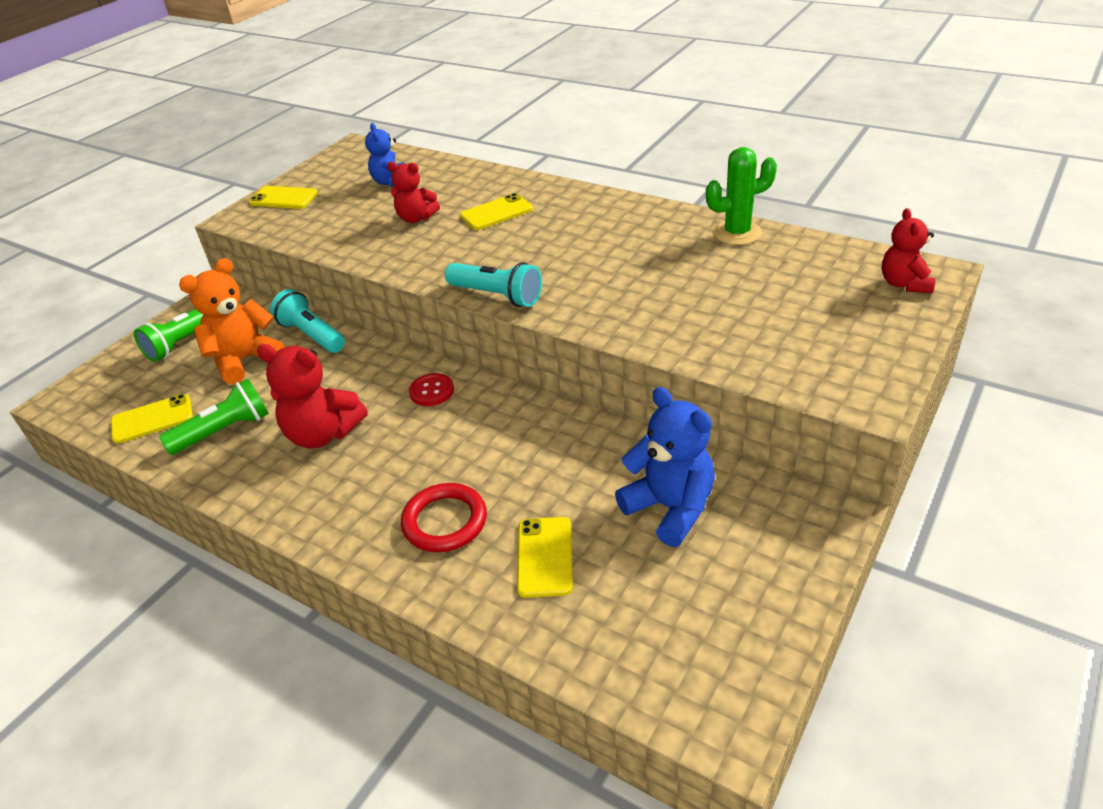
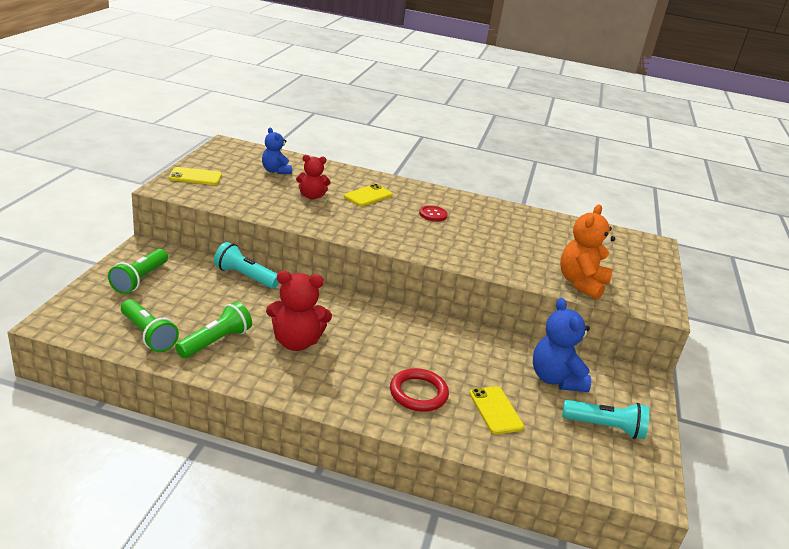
camera: 25 degrees left, 10 degrees down
(152, 419) = (148, 335): yellow phone -> green flashlight
(244, 360) = (200, 293): orange teddy bear -> orange teddy bear (581, 283)
(432, 391) = (360, 314): red button -> red button (433, 214)
(497, 296) = (404, 248): turquoise flashlight -> turquoise flashlight (605, 427)
(670, 508) = (555, 379): blue teddy bear -> blue teddy bear turned 135 degrees counterclockwise
(737, 233) = (533, 216): green cactus -> none
(904, 284) = (643, 248): red teddy bear -> none

